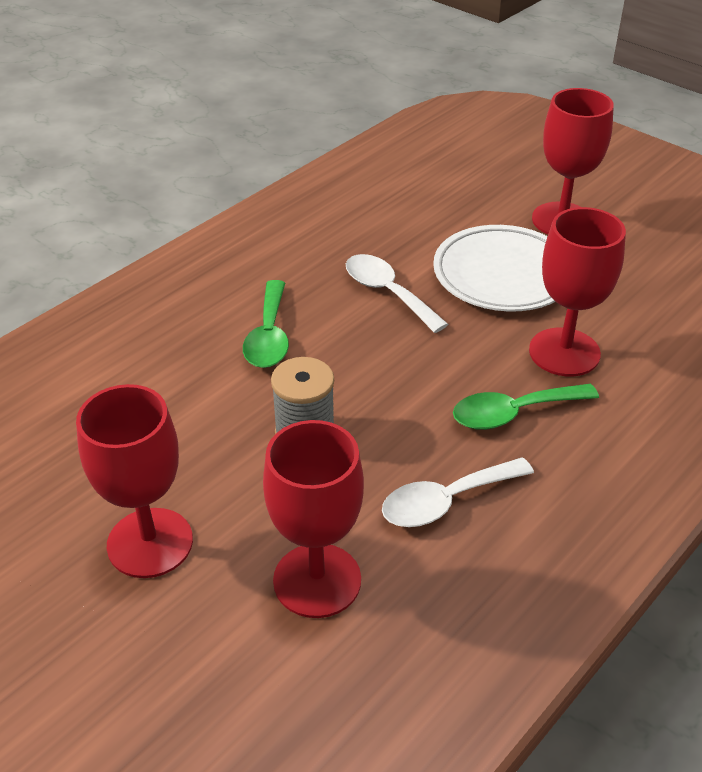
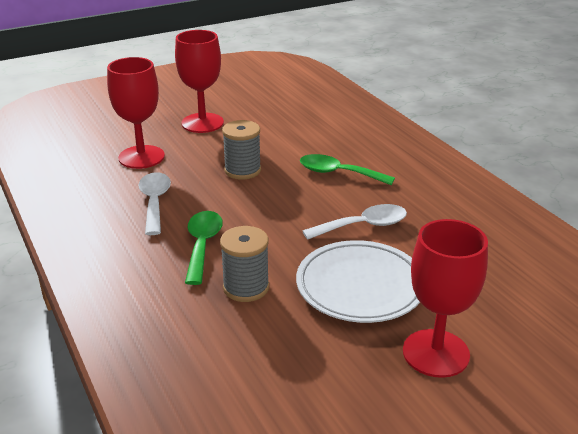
camera: 110 degrees right, 10 degrees down
(564, 352) = (246, 287): red goblet -> grey spool

